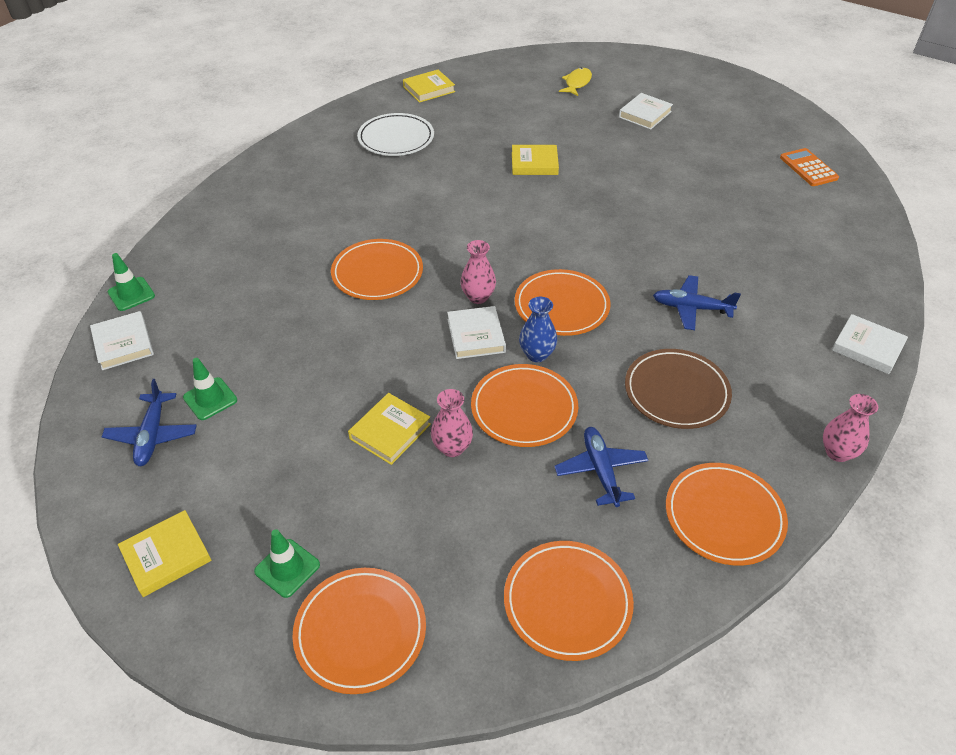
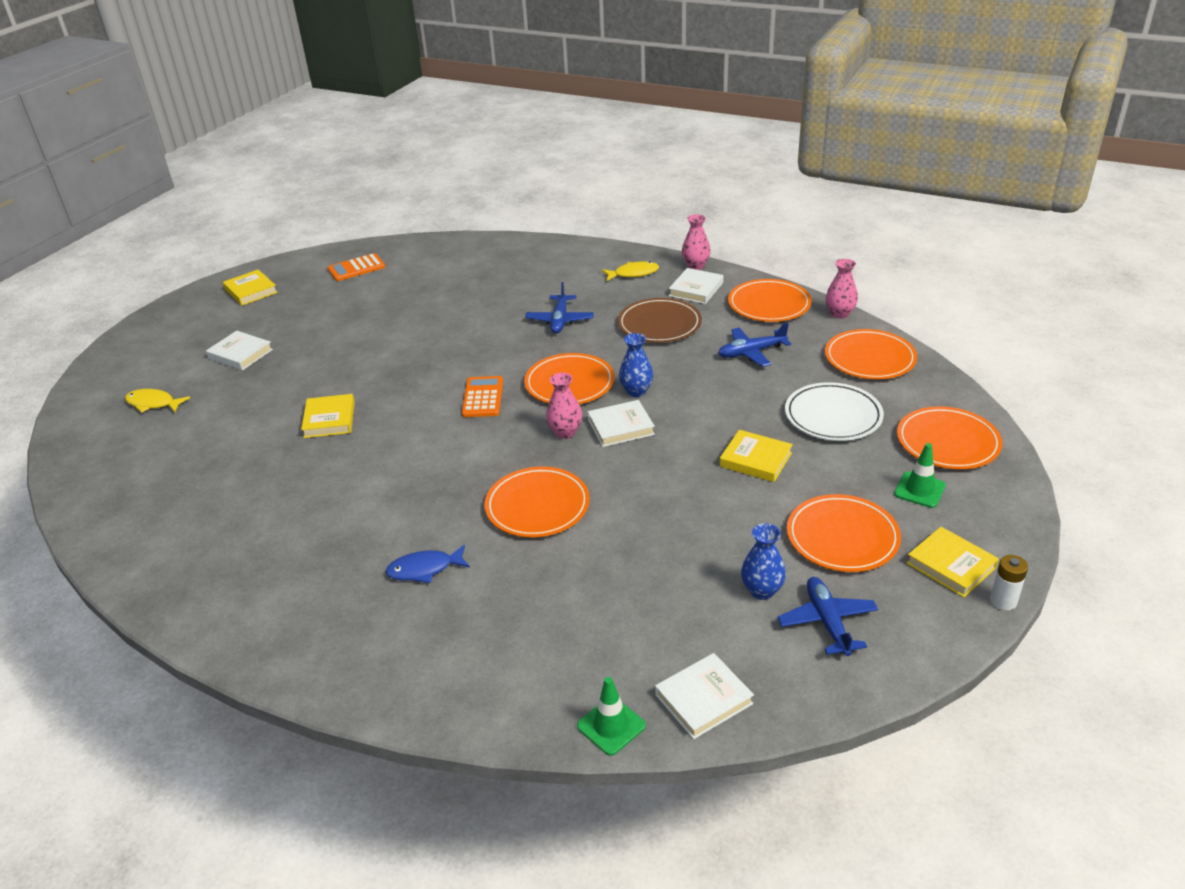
camera: 95 degrees left, 10 degrees down
(99, 584) = (1003, 601): none -> white battery
(152, 435) = (827, 622): blue plane -> blue plane turned 90 degrees counterclockwise
(210, 399) = (762, 591): green traffic cone -> blue vase
(328, 213) = (424, 569): none -> blue fish
(396, 138) = (253, 539): white plate -> white plate (833, 416)
(429, 89) = (125, 528): yellow book -> yellow book (251, 291)
(452, 447) = (759, 423): pink vase -> pink vase (839, 314)
(524, 408) = (702, 392): orange plate -> orange plate (842, 537)
(548, 247) = (483, 397): none -> orange calculator
(810, 383) = (633, 273): none -> yellow fish
(867, 347) = (589, 252): white book -> white book (696, 289)

